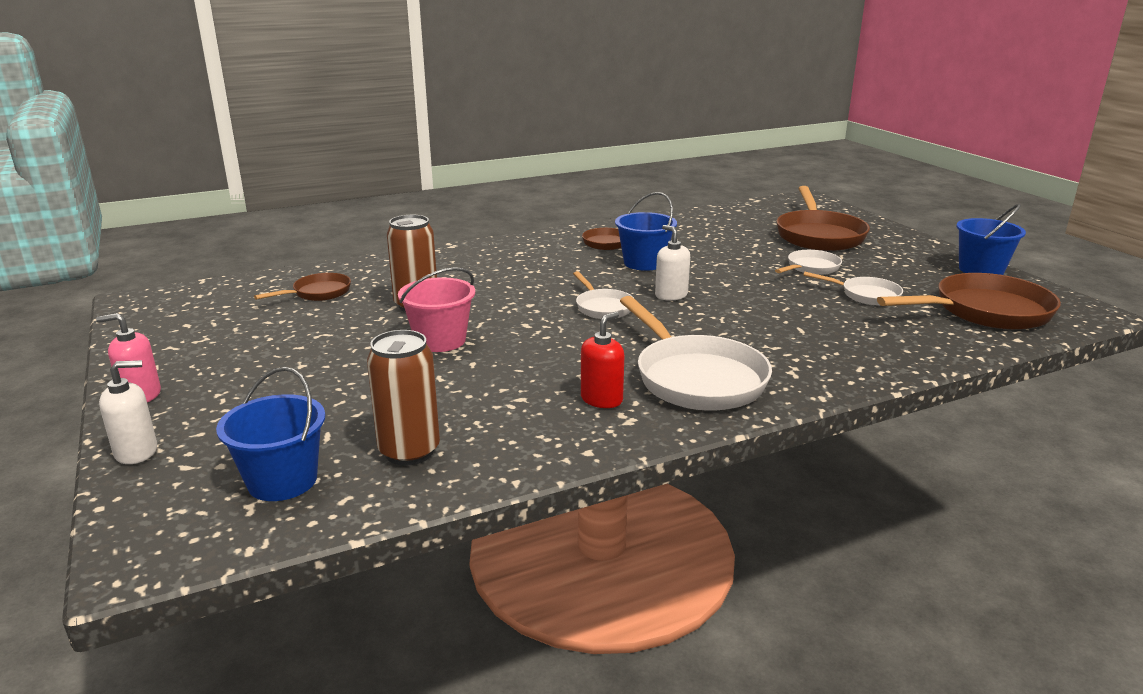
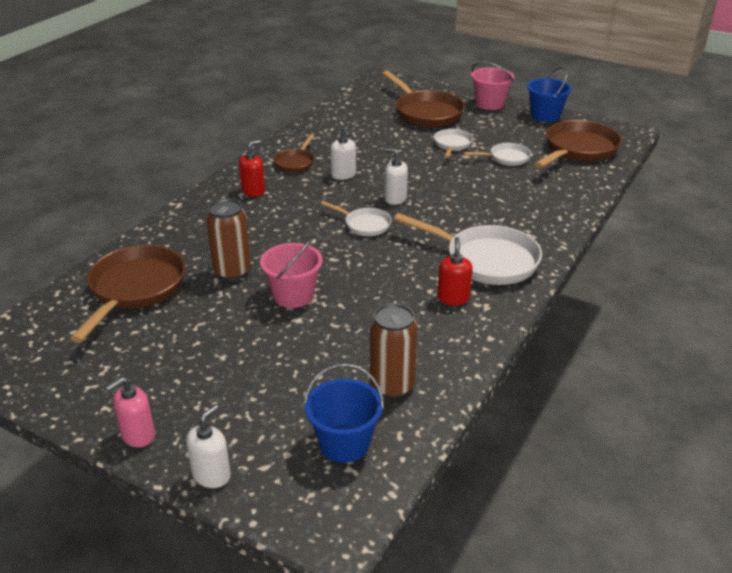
camera: 35 degrees left, 10 degrees up
(318, 293) = (135, 289): brown pan -> brown pan, size x1.88
(534, 253) = (253, 191): none -> red soap dispenser
(644, 263) = (343, 175): blue bucket -> white soap dispenser
(915, 244) = (489, 104): none -> pink bucket

